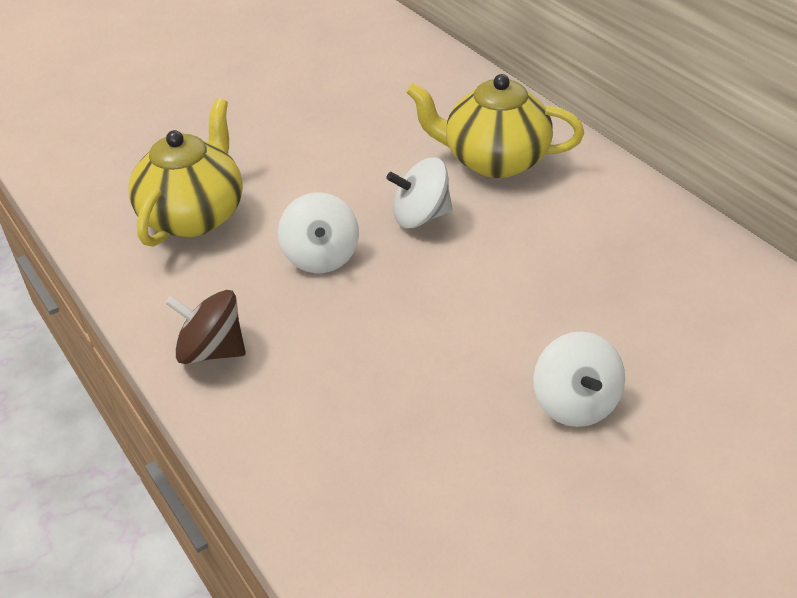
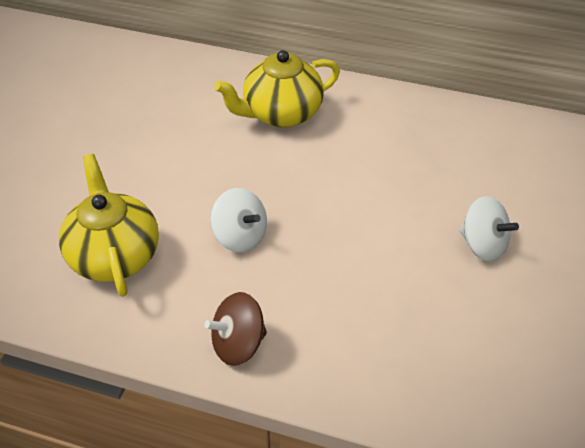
camera: 40 degrees left, 5 degrees up
(421, 216) = (275, 175): white spinning top -> none

